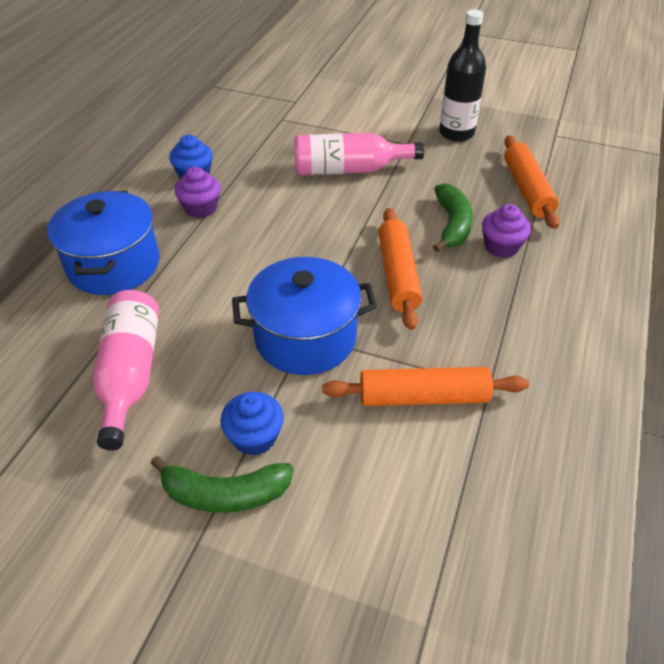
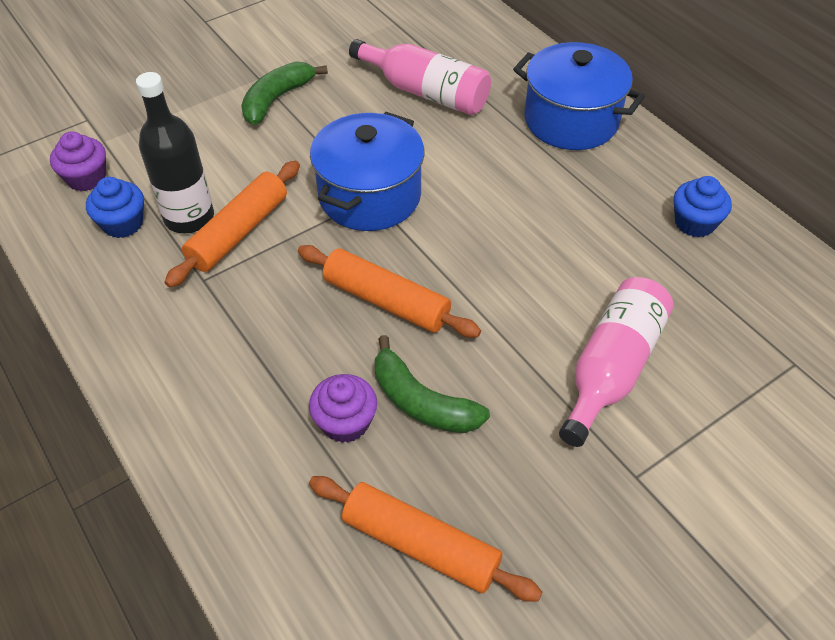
camera: 125 degrees right, 5 degrees up
(201, 208) = (622, 204): purple cupcake -> purple cupcake (86, 178)
(254, 437) = (304, 128): blue cupcake -> blue cupcake (123, 223)
(456, 133) = (625, 565): black bottle -> black bottle (189, 217)

